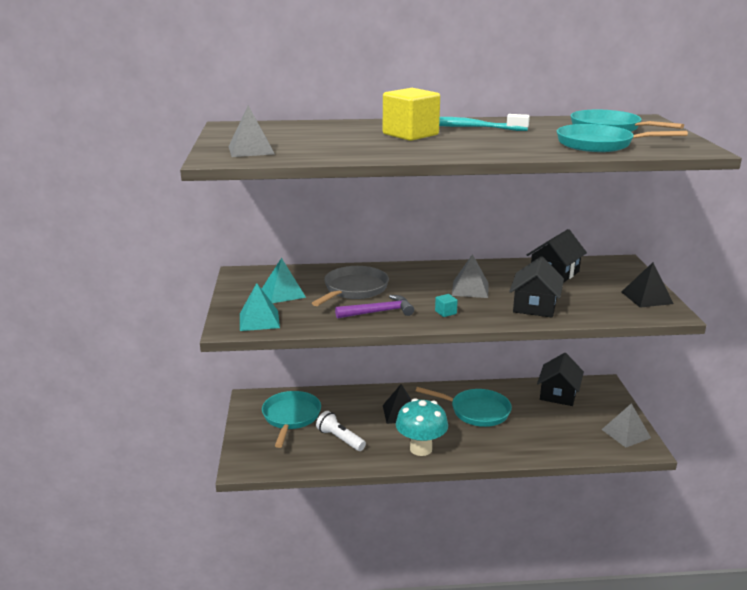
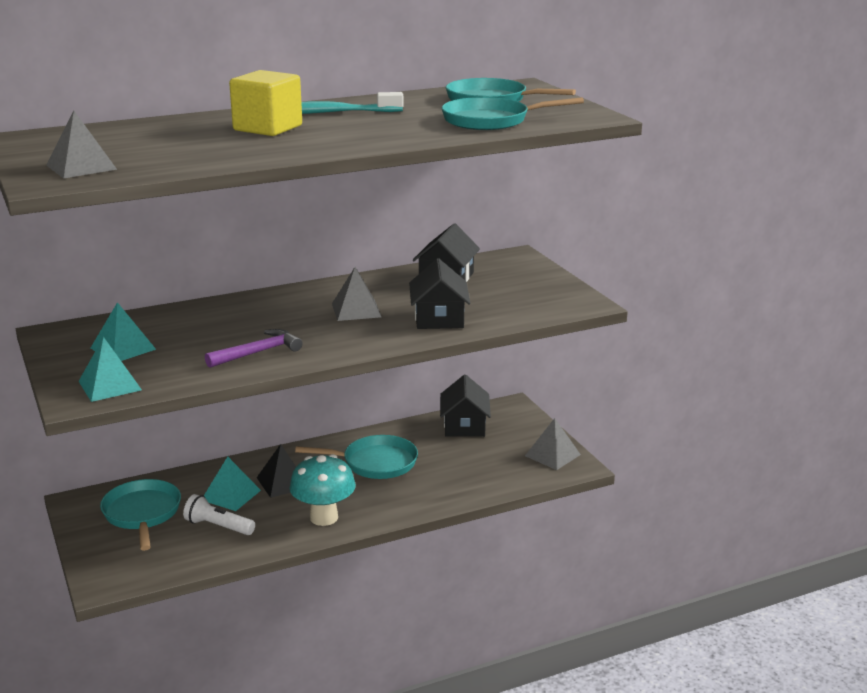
camera: 20 degrees left, 0 degrees up
(354, 289) = (213, 331): grey pan -> none
(359, 415) = (231, 495): none -> turquoise pyramid
(445, 312) = (339, 341): turquoise cube -> none
(646, 297) = (557, 291): black pyramid -> none

